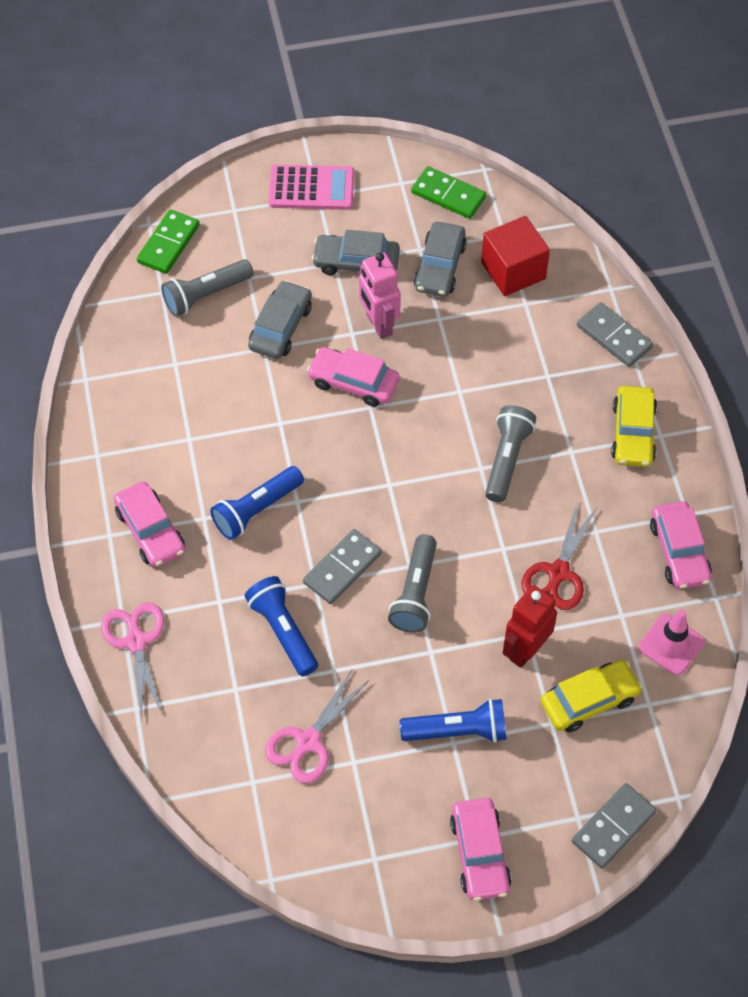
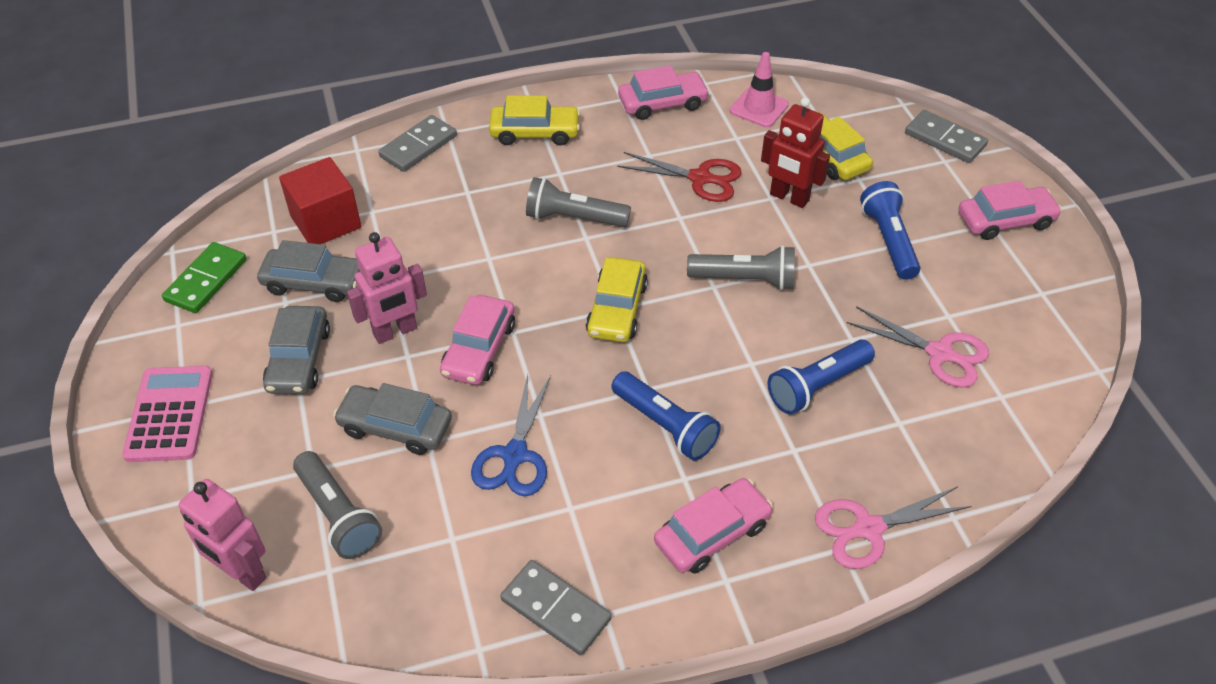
camera: 95 degrees left, 10 degrees down
(168, 244) = (242, 573): green domino -> pink robot
(242, 404) = (515, 456): none -> blue scissors
(342, 568) = (727, 341): grey domino -> grey domino (555, 609)
(388, 485) = (617, 309): none -> yellow car

